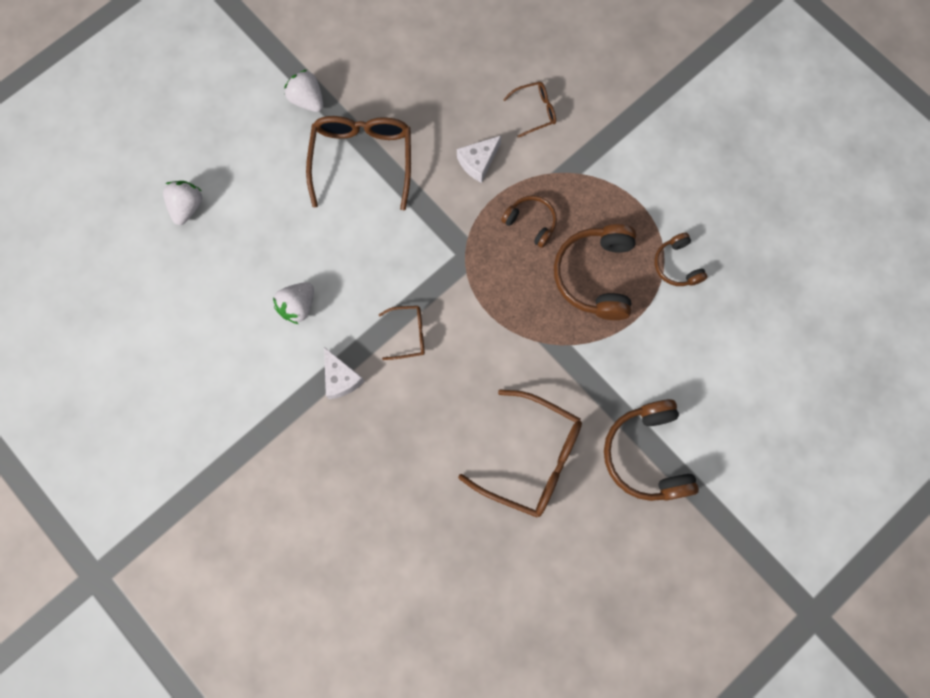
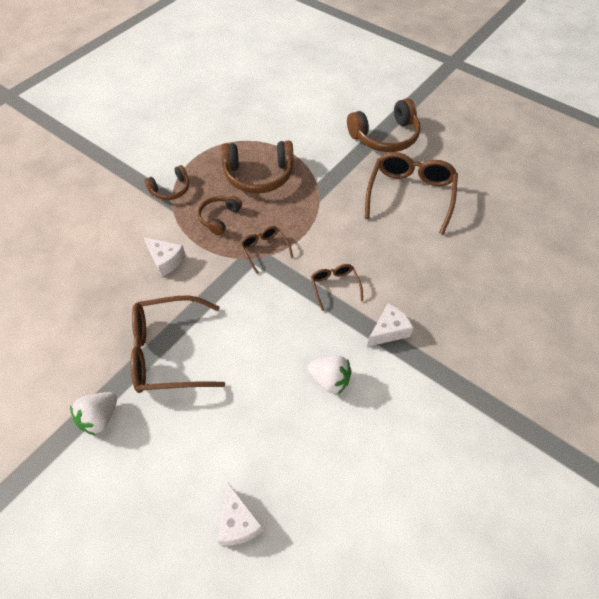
camera: 100 degrees left, 20 degrees down
(187, 207) = (238, 522): white strawberry -> white cheese
(534, 111) = (115, 228): brown glasses -> brown glasses (264, 250)
(677, 265) = (242, 134): brown headphones -> brown headphones (170, 189)

